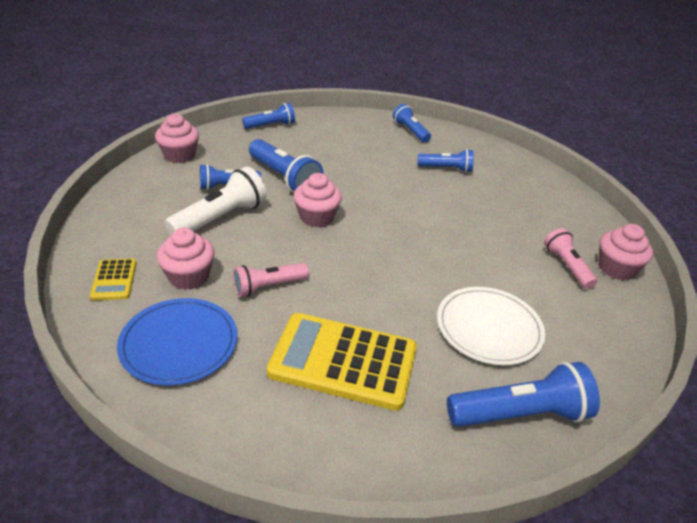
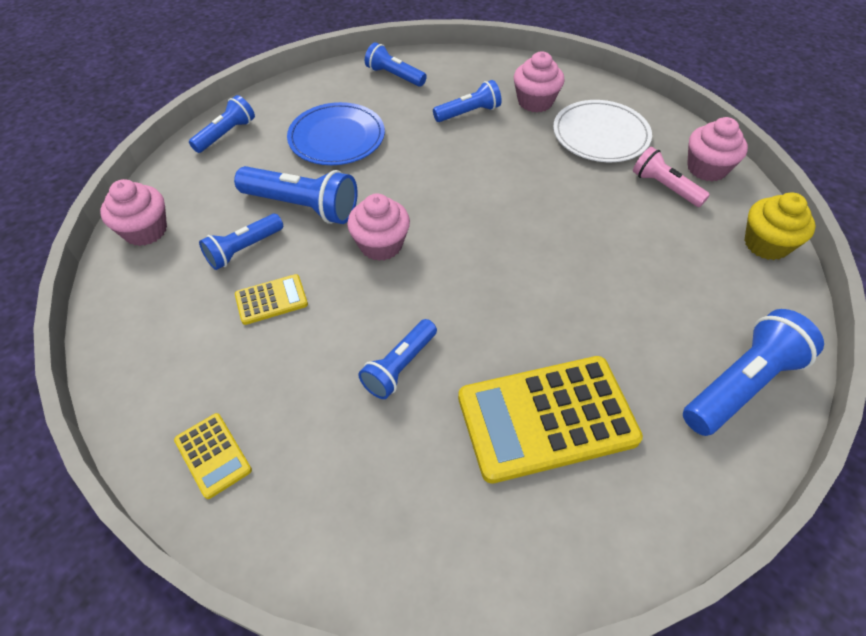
camera: 25 degrees left, 15 degrees up
(179, 344) = (361, 497): blue plate -> blue plate (337, 137)
(189, 276) = (300, 401): pink cupcake -> pink cupcake (535, 102)
(220, 218) = (271, 300): white flashlight -> yellow calculator
(268, 287) = (400, 367): pink flashlight -> blue flashlight
(488, 328) = (648, 300): white plate -> white plate (600, 135)
(627, 336) = (766, 244): none -> yellow cupcake

